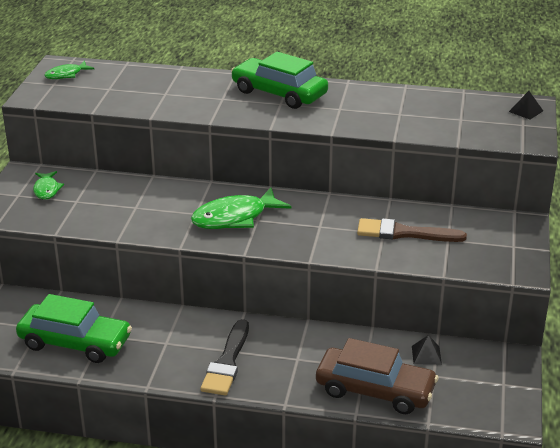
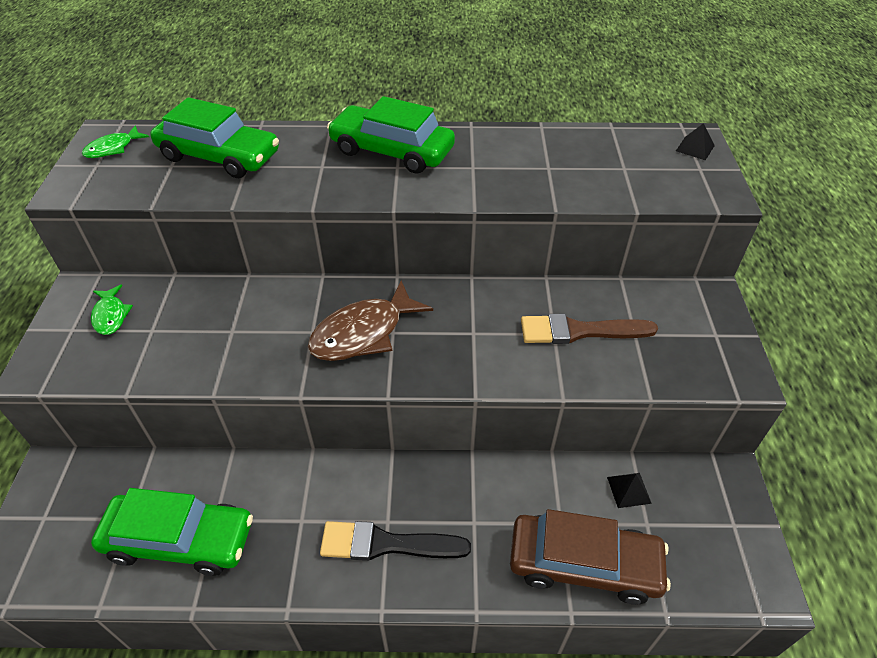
camera: 10 degrees left, 15 degrees up
(145, 86) = (219, 156): none -> green car
(227, 362) = (386, 544): black brush -> black brush turned 90 degrees clockwise
(234, 218) = (363, 333): green fish -> brown fish

